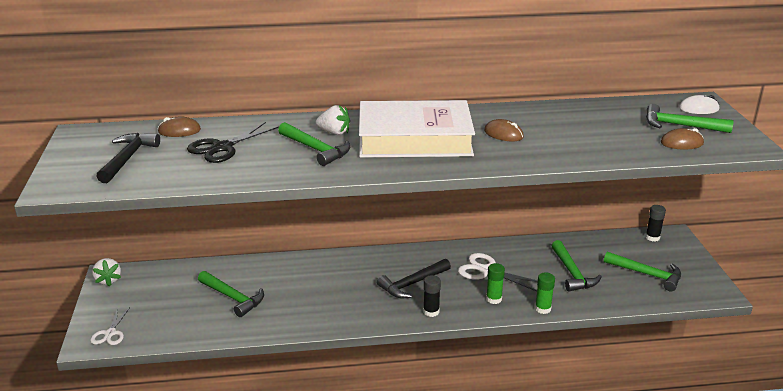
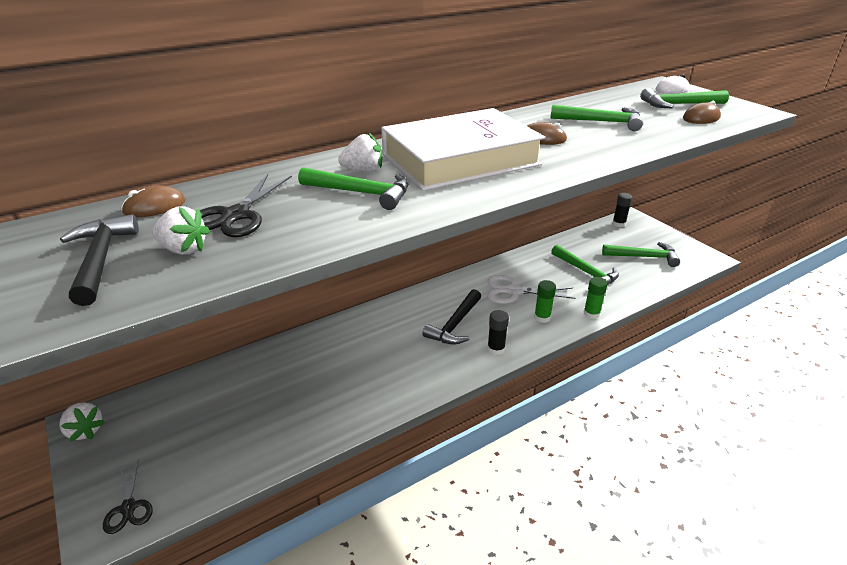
camera: 25 degrees left, 5 degrees up
(110, 333) = (129, 508): white scissors -> black scissors
(175, 163) = (183, 249): none -> white strawberry
(233, 298) = (270, 402): green hammer -> green hammer (601, 122)

